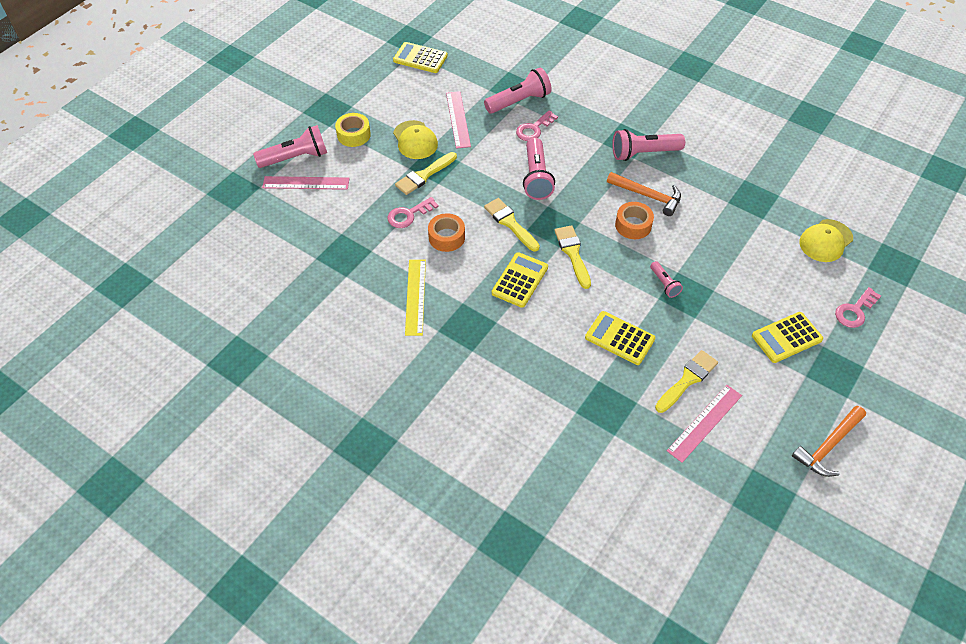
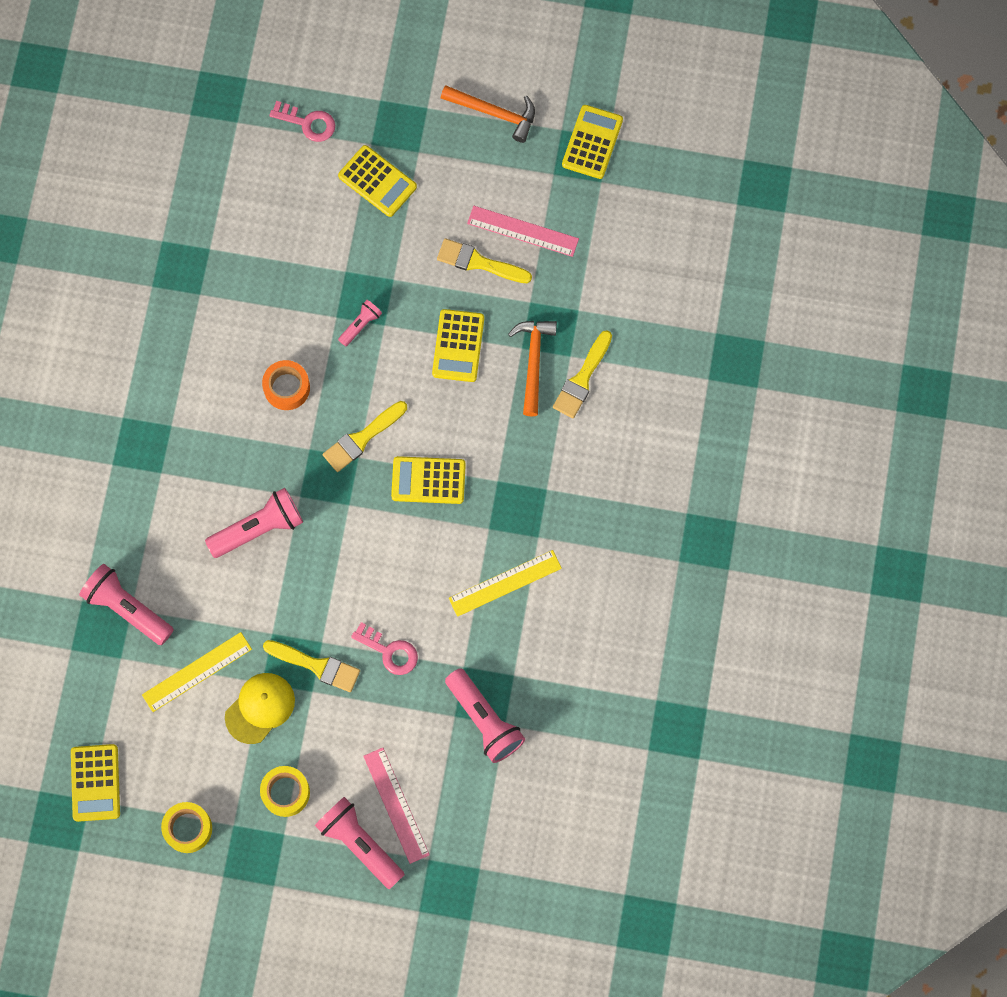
camera: 115 degrees left, 20 degrees up
(364, 87) = (188, 828): none -> yellow tape
(446, 237) = (403, 590): orange tape -> none
(458, 119) = (196, 671): pink ruler -> yellow ruler
(510, 223) = (348, 527): yellow brush -> yellow brush (582, 379)
(534, 129) = (172, 567): pink key -> none
(643, 153) = (157, 417): pink flashlight -> pink flashlight (484, 720)
(647, 196) = (230, 387): orange hammer -> orange hammer (533, 362)
(775, 514) = (592, 142): none -> yellow calculator
(825, 241) = (215, 173): yellow cap -> none

